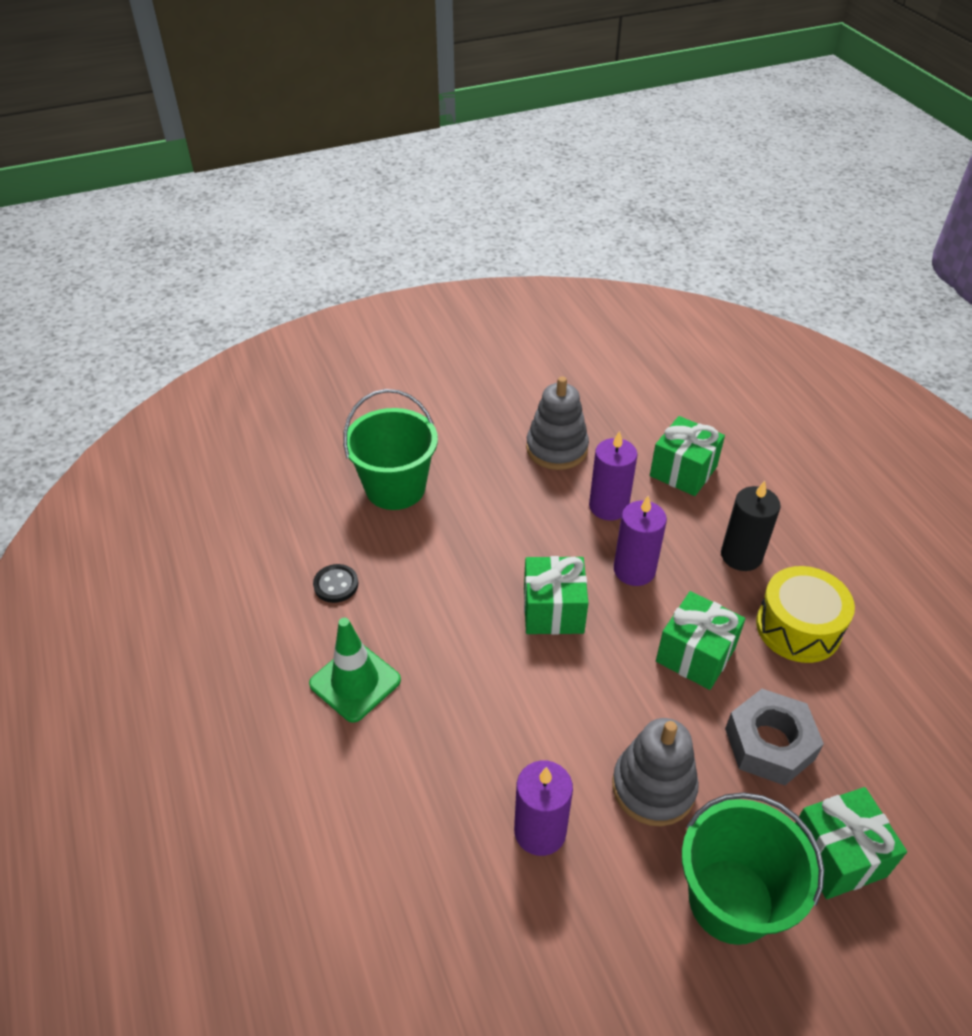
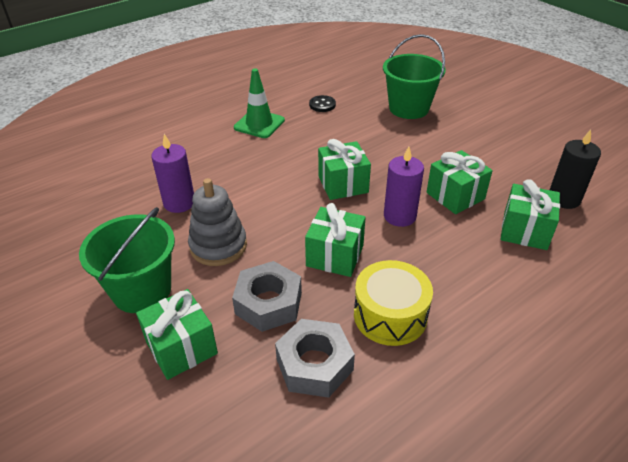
camera: 75 degrees right, 5 degrees down
(556, 449) = (496, 164): grey stacking toy -> none
(608, 506) = (455, 196): purple candle -> green gift
(741, 555) = (451, 274): black candle -> black candle (564, 199)
(865, 715) = (314, 364): none -> grey nut

